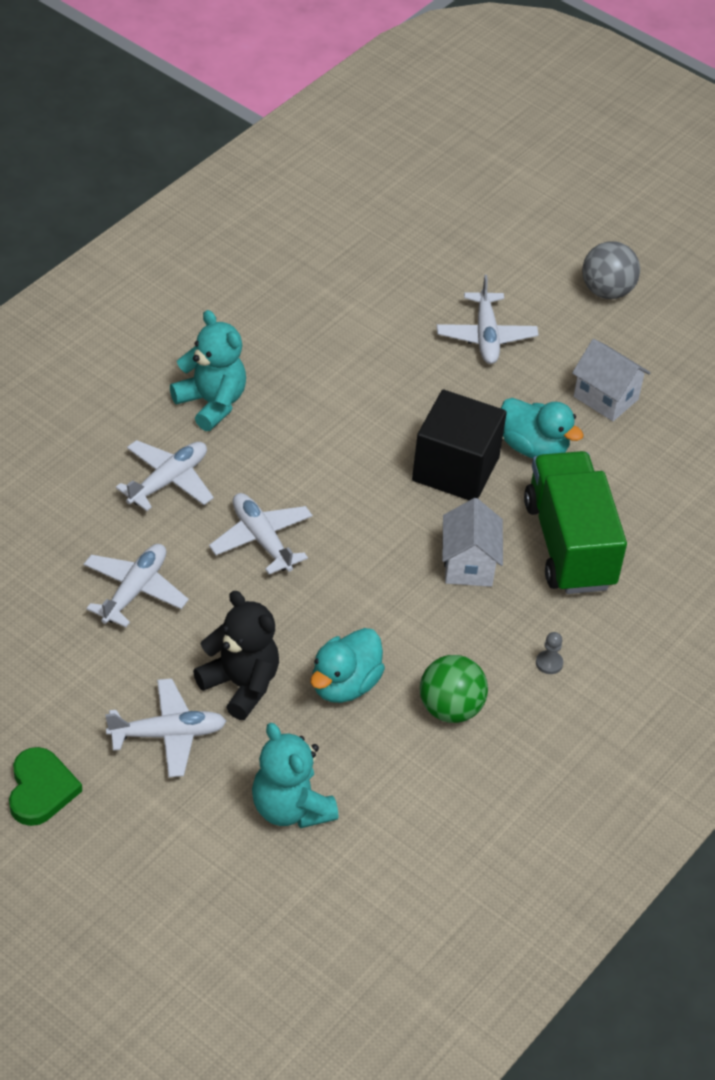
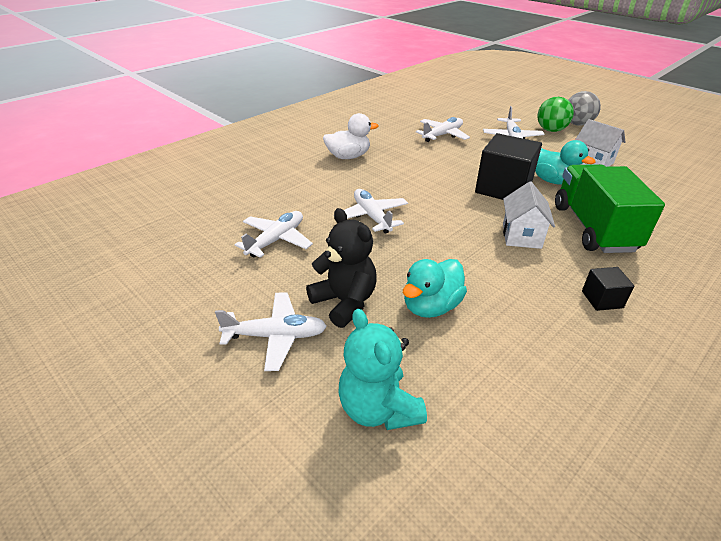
camera: 10 degrees right, 10 degrees down
(41, 789) = (147, 376): green heart -> none
(168, 481) = (314, 187): white plane -> white plane (442, 135)
(211, 403) = (348, 156): turquoise teddy bear -> white duck
(450, 709) = (524, 329): green ball -> green ball (551, 130)
(549, 663) = (602, 299): grey pawn -> black cube

